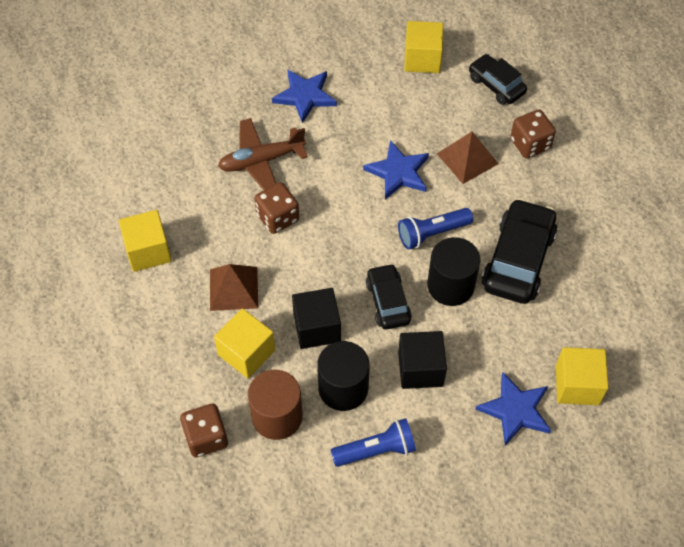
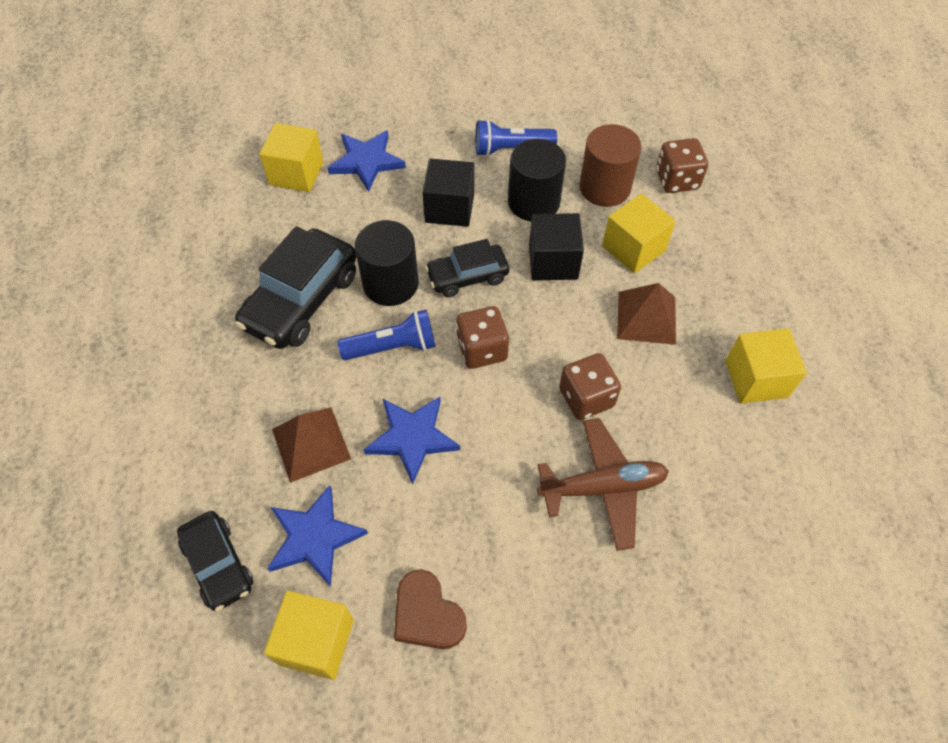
camera: 170 degrees left, 0 degrees up
(305, 96) = (525, 596): blue star -> blue star (314, 537)
(361, 80) = (427, 614): none -> brown heart
(388, 302) = (467, 277): black car -> black car turned 75 degrees clockwise
(530, 144) = (215, 452): brown dice -> brown dice (482, 349)

